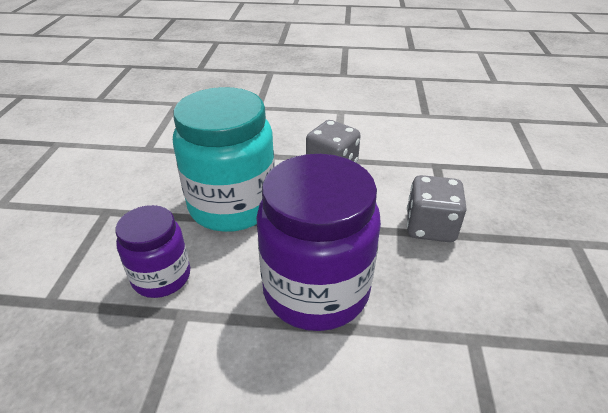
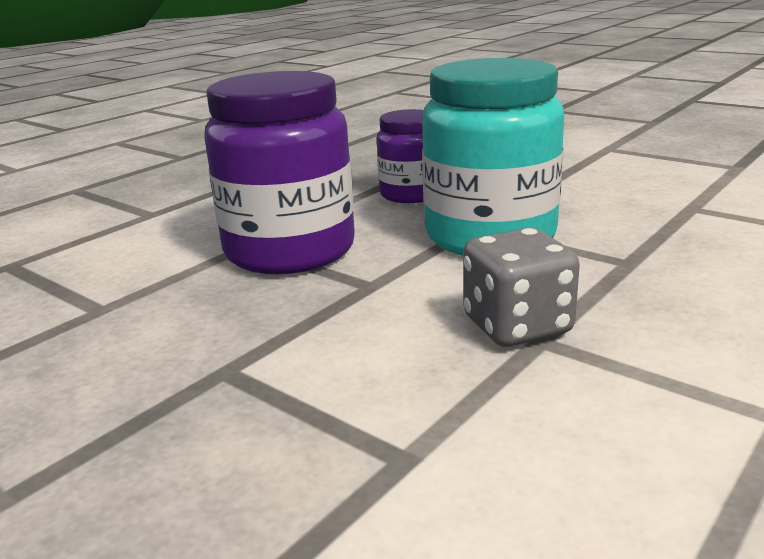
camera: 125 degrees right, 15 degrees down
(430, 227) = (263, 357): grey dice -> none

